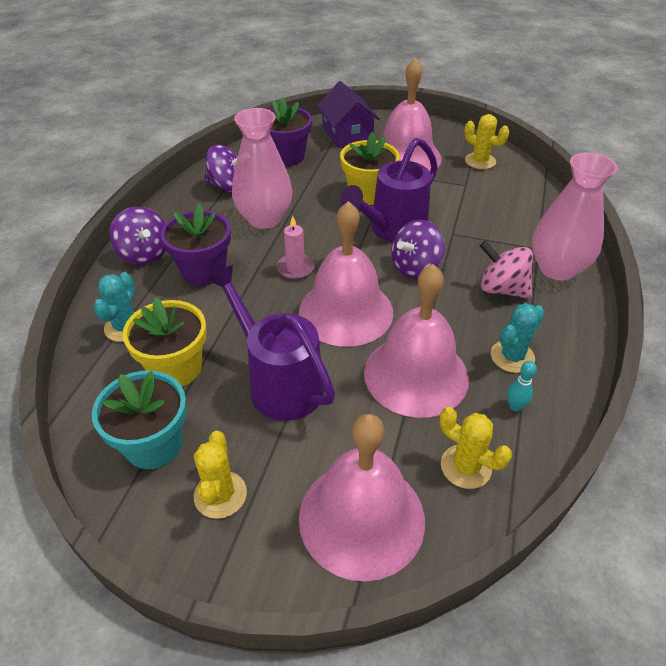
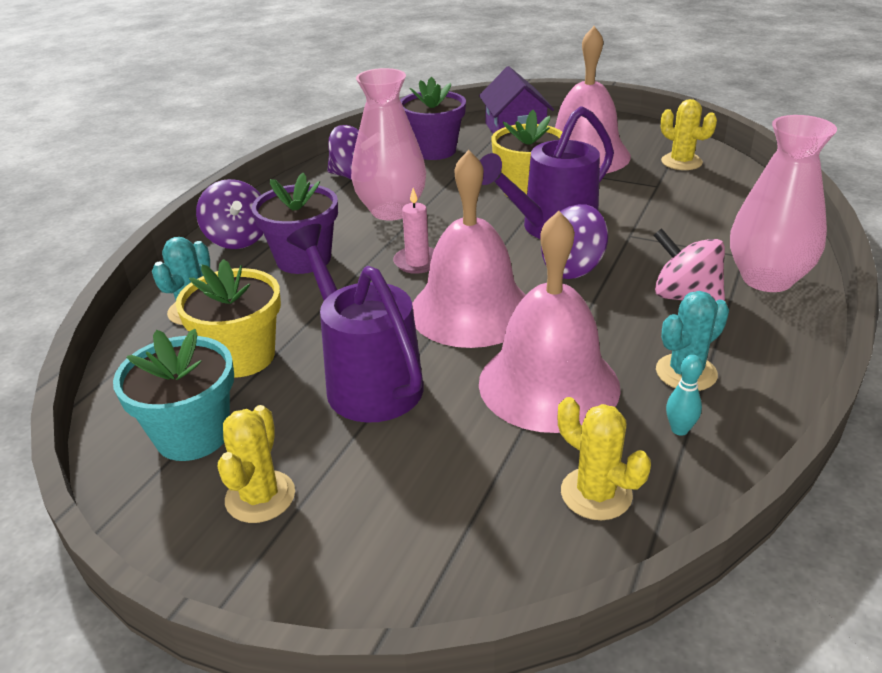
camera: 10 degrees right, 10 degrees down
(361, 518) = (439, 540): pink bell -> none

